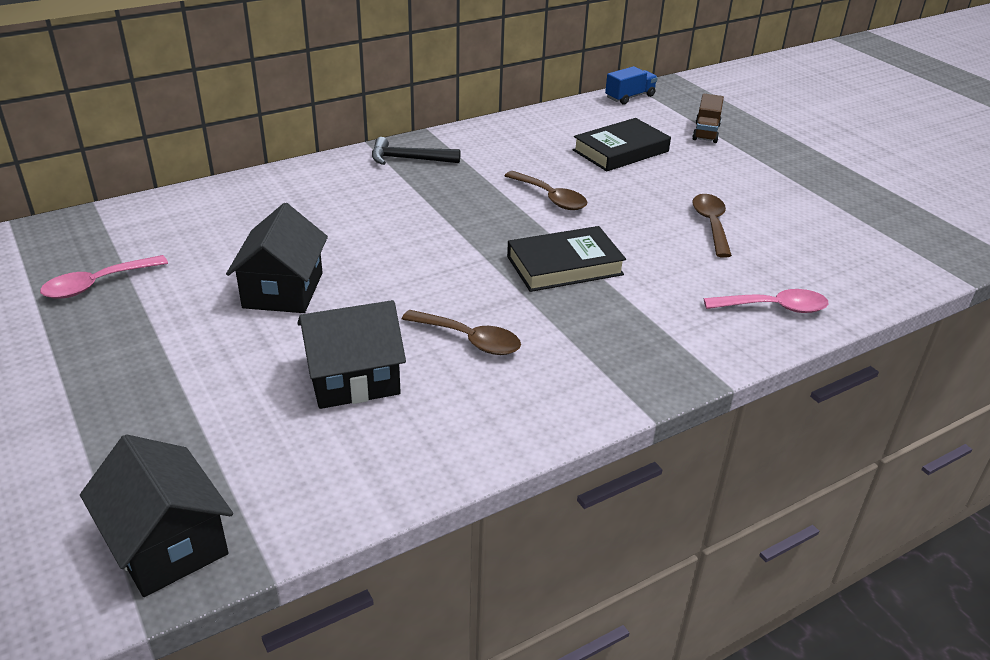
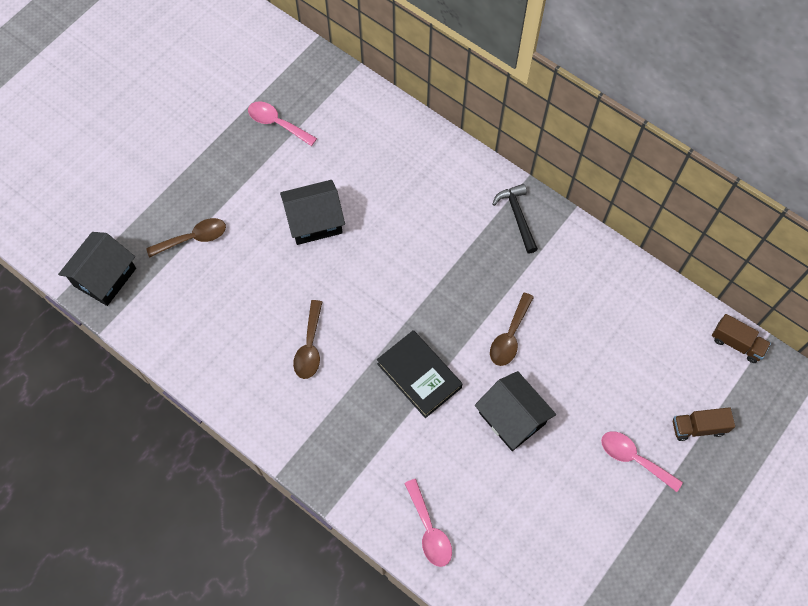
camera: 70 degrees right, 30 degrees up
(353, 379) = (248, 300): black house -> black house (512, 418)
(620, 151) = (619, 365): black book -> none
(630, 97) = (737, 343): blue truck -> brown truck
(711, 224) = (528, 464): brown spoon -> brown spoon (193, 238)
(726, 168) = (634, 458): none -> pink spoon

